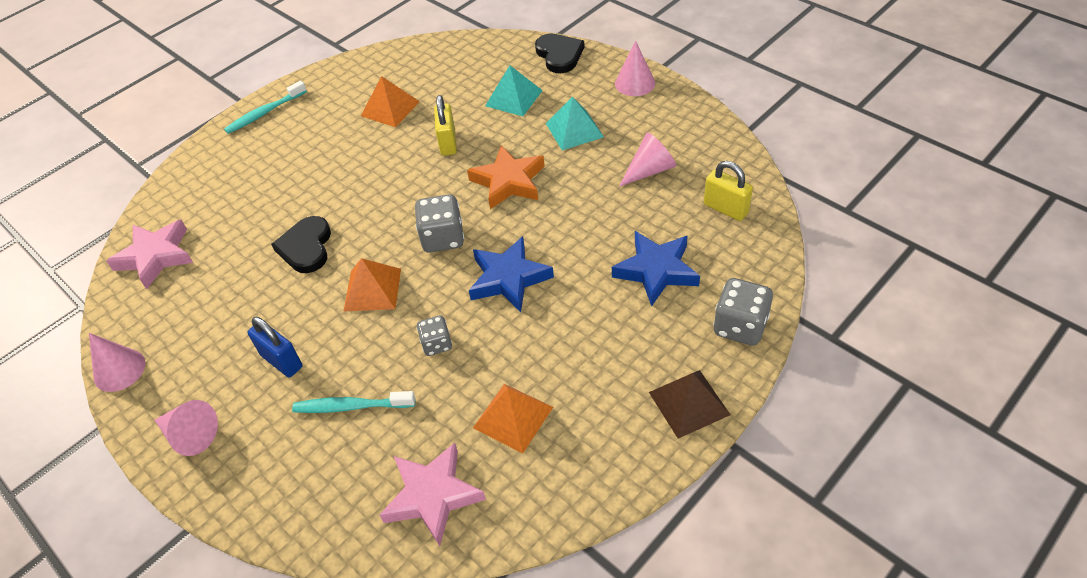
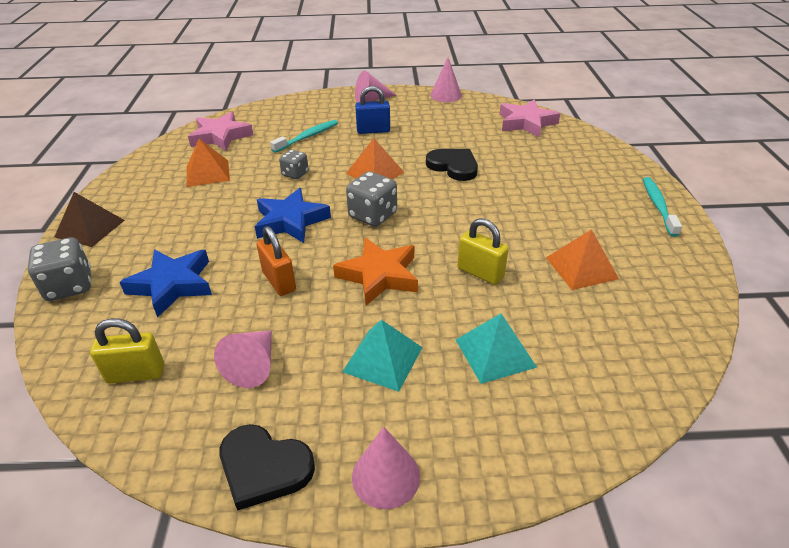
camera: 130 degrees right, 10 degrees down
(559, 55) = (535, 451): black heart -> black heart (264, 468)
(578, 221) = (279, 281): none -> orange padlock

